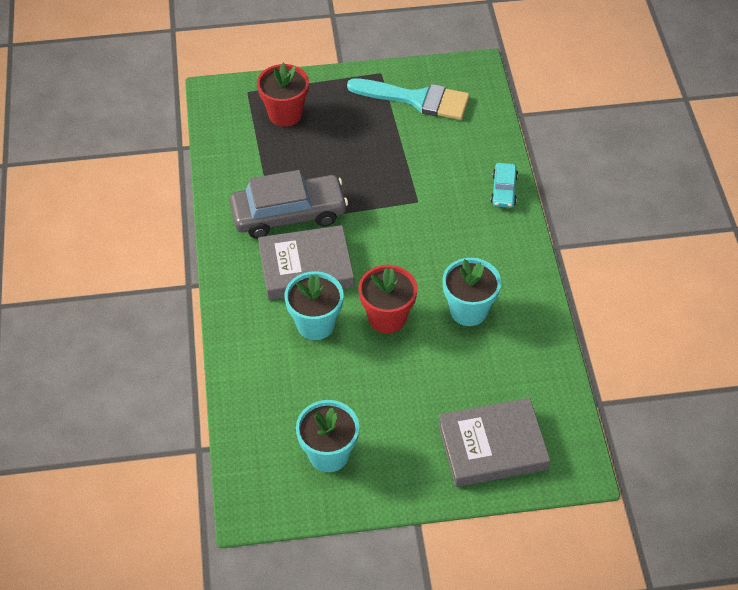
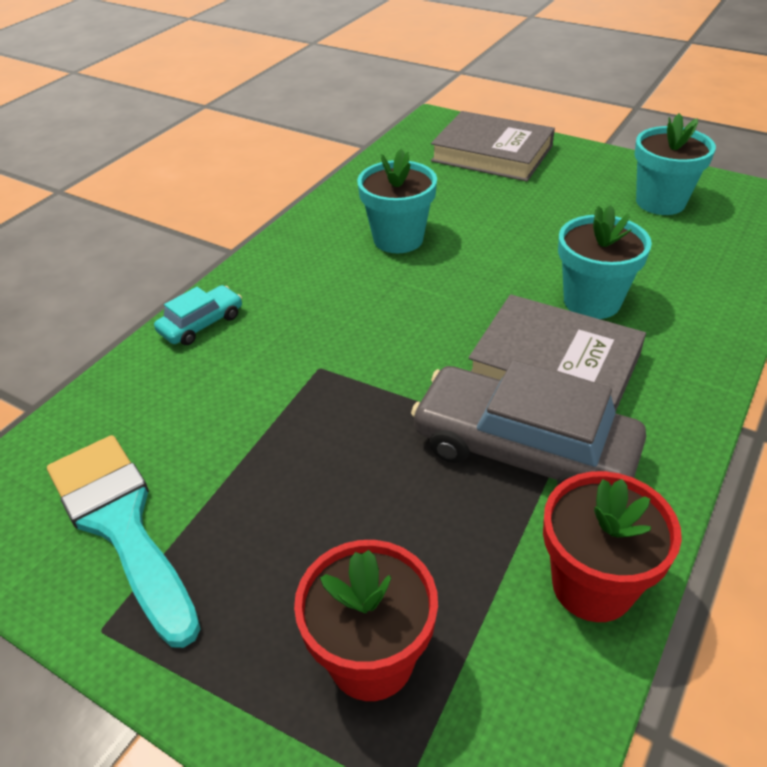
camera: 140 degrees left, 10 degrees down
(387, 317) = (496, 270): red flower pot -> red flower pot (592, 585)

